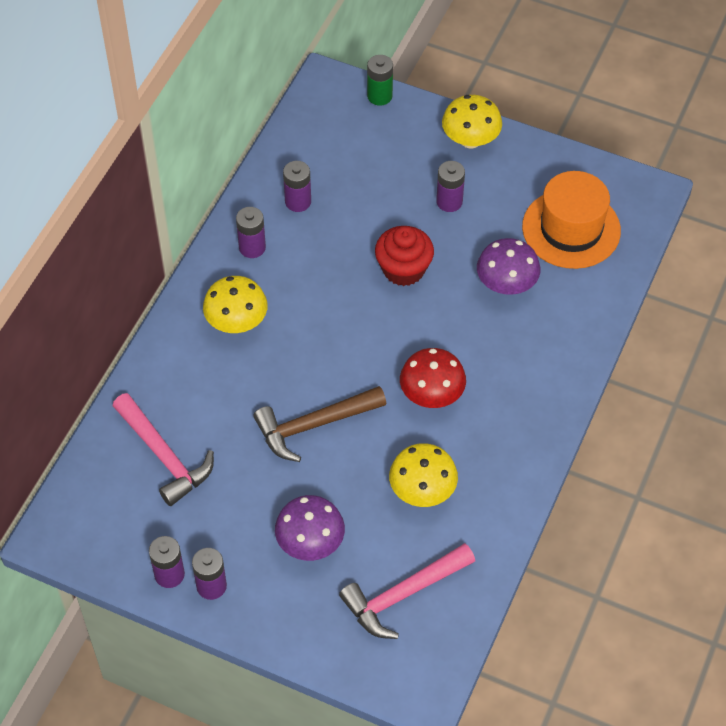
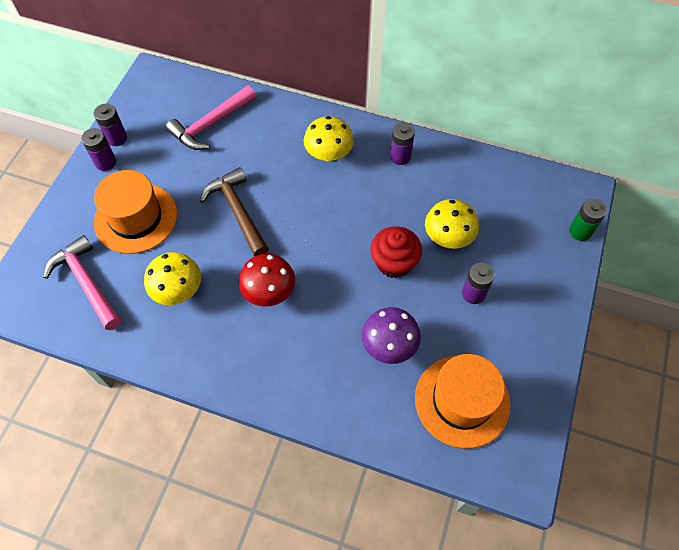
camera: 85 degrees right, 5 degrees up
(298, 202) = (451, 182): purple battery -> none
(310, 543) = (136, 218): purple mushroom -> orange hat
(470, 140) = (549, 307): yellow mushroom -> yellow mushroom (448, 237)

